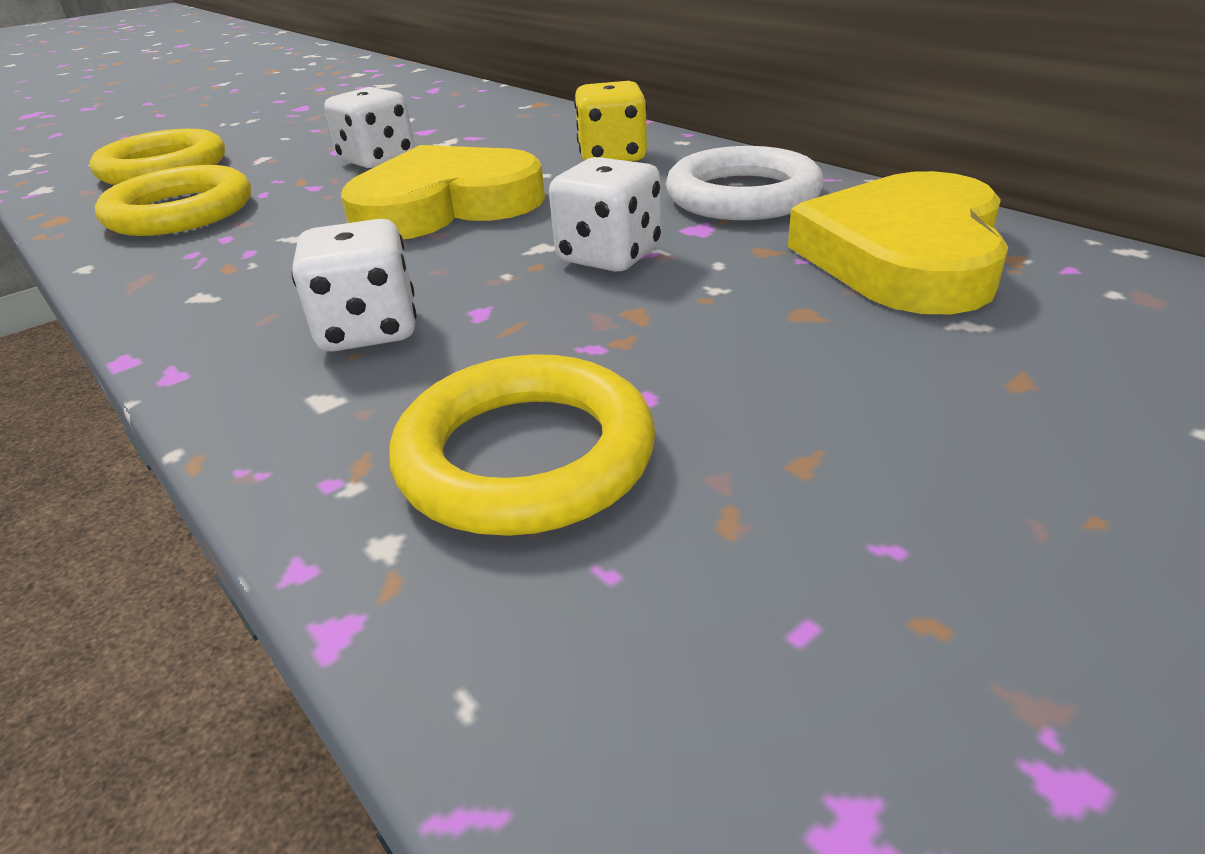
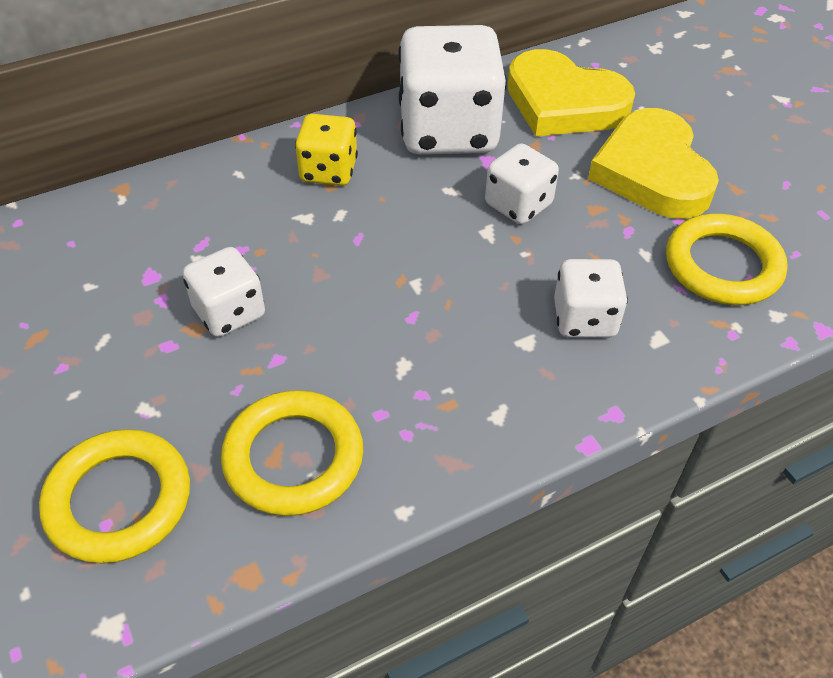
camera: 80 degrees left, 15 degrees up
(446, 205) = (384, 272): yellow heart -> yellow heart (652, 171)
(743, 195) = (448, 131): white ring -> white dice

